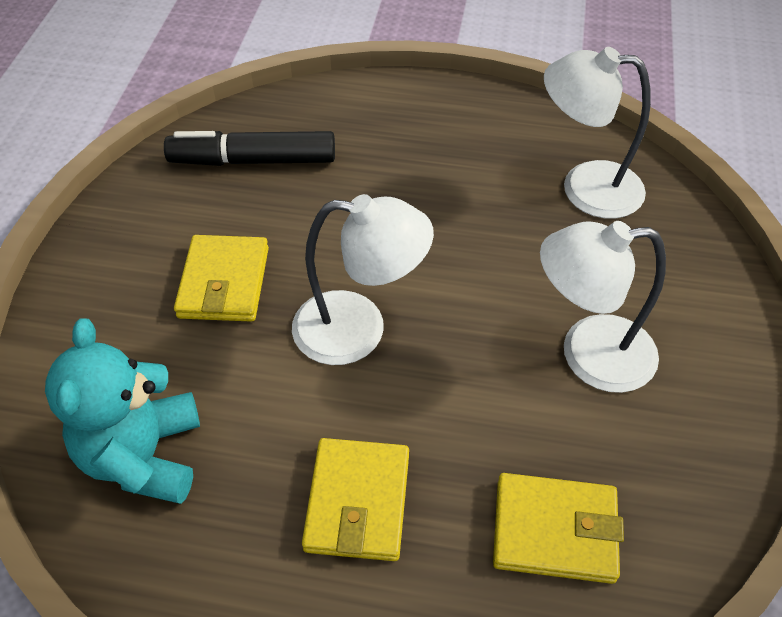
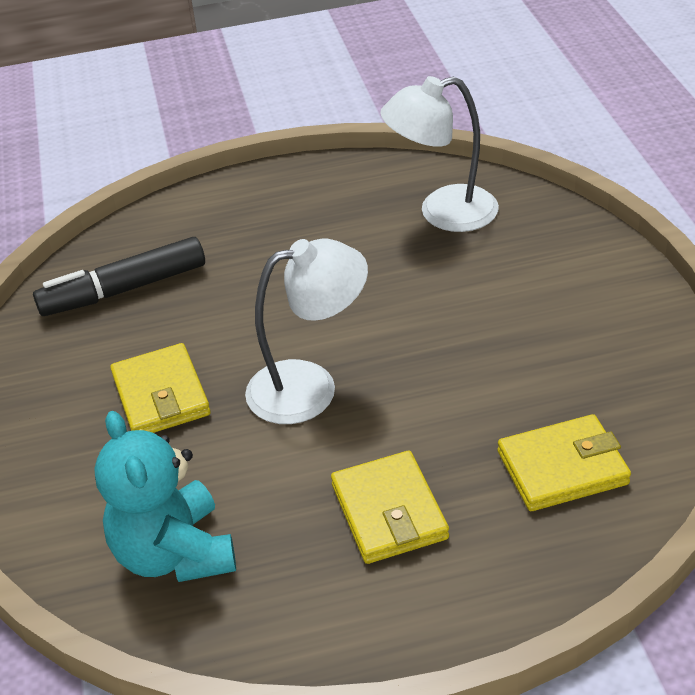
camera: 20 degrees left, 10 degrees down
(588, 354) = (517, 335): white lamp -> none

